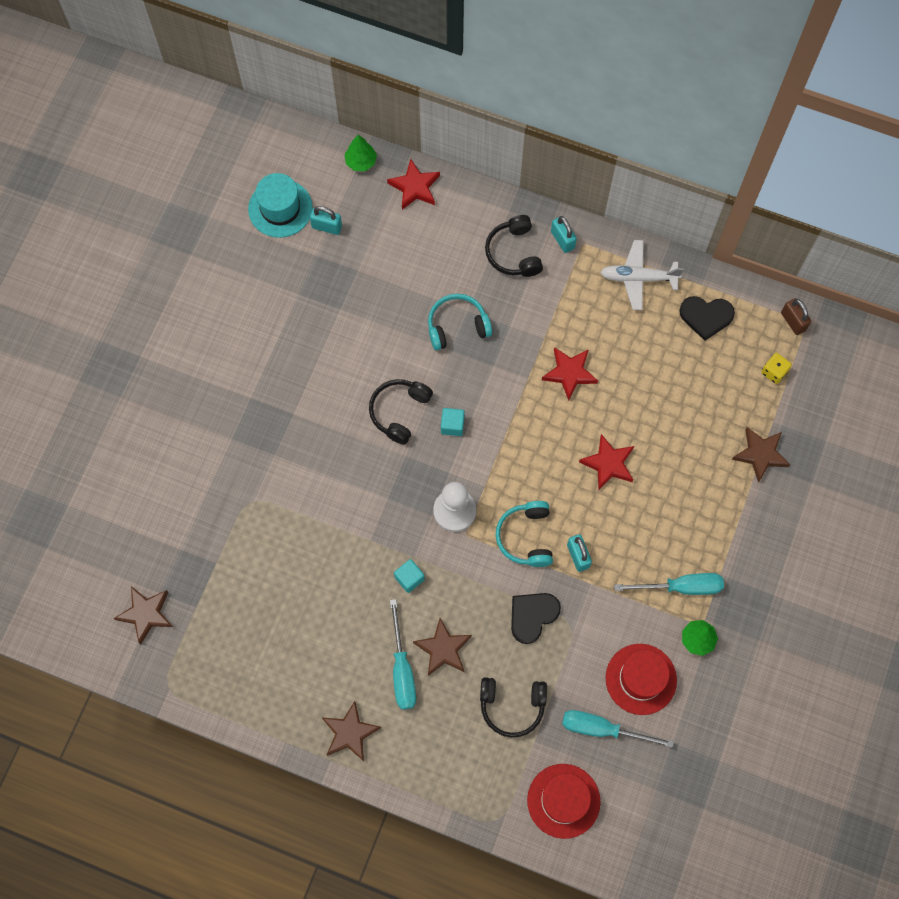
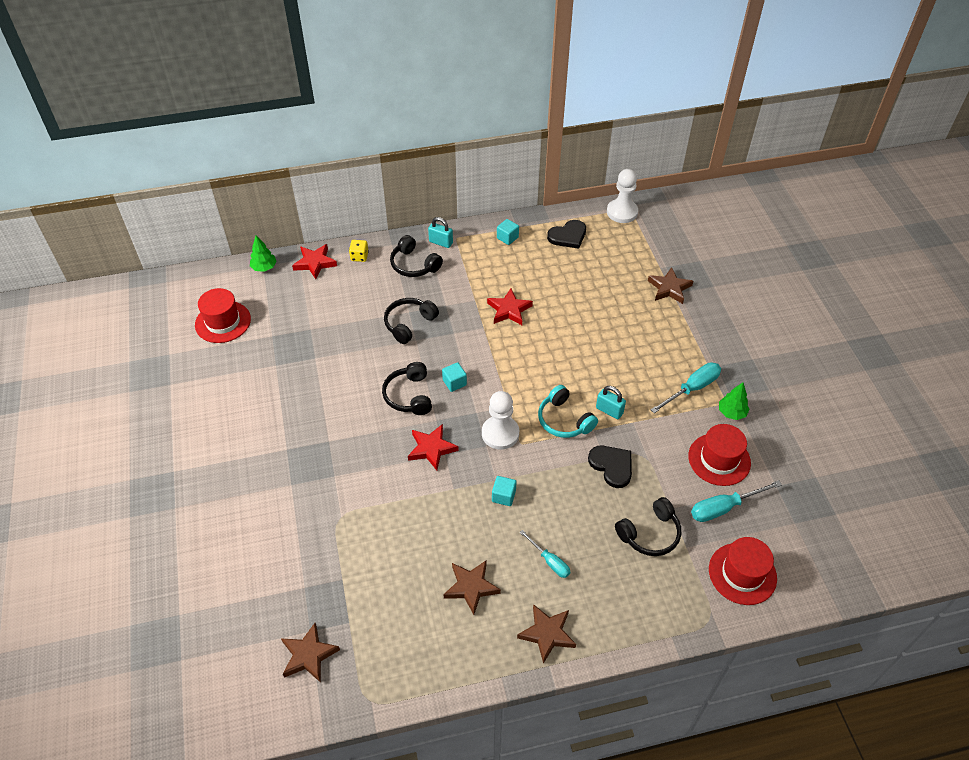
camera: 35 degrees left, 20 degrees down
(280, 208) = (223, 322): turquoise hat -> red hat
(327, 227) = (267, 315): turquoise padlock -> none
(402, 669) = (549, 561): turquoise screwdriver -> turquoise screwdriver, size x0.64
(443, 649) = (568, 527): brown star -> brown star (471, 587)
(457, 326) = (409, 324): turquoise headphones -> black headphones
(532, 616) = (612, 466): black heart -> black heart turned 135 degrees clockwise
(608, 464) = (580, 346): red star -> red star (431, 449)
(638, 278) = (507, 238): white plane -> turquoise cube
(774, 372) = (635, 242): yellow dice -> yellow dice (359, 256)
(793, 321) = (622, 212): brown padlock -> white pawn

